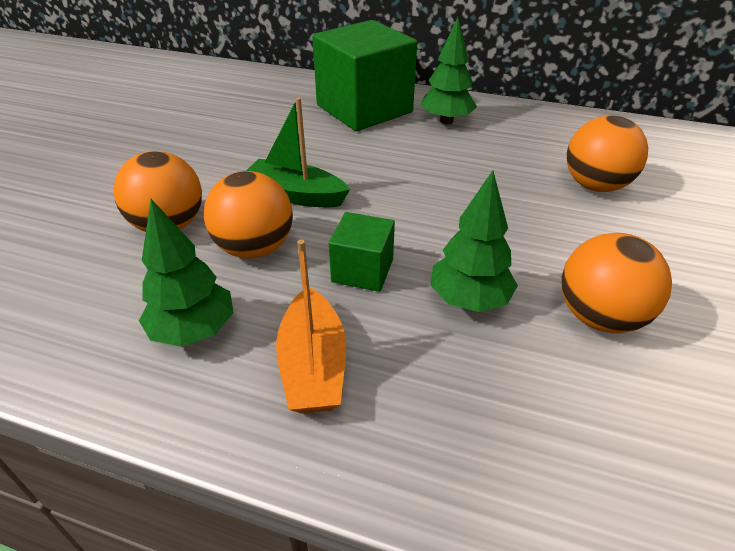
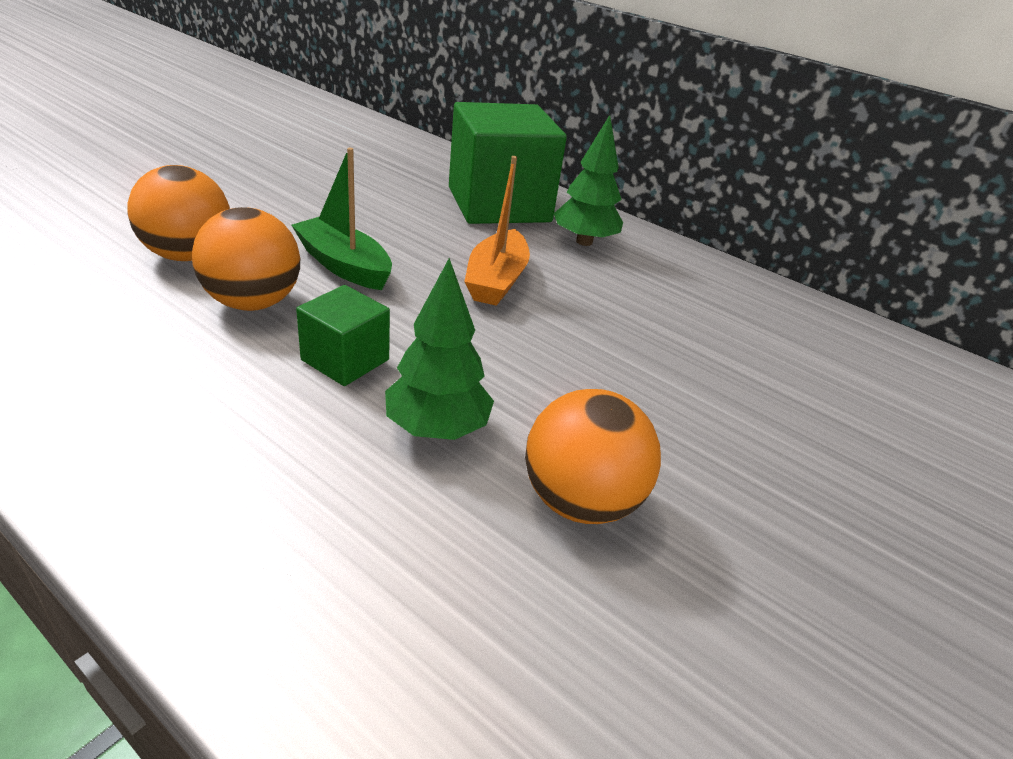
camera: 15 degrees right, 5 degrees down
(194, 330) = (119, 358): green tree -> none
(313, 365) = (205, 433): orange boat -> orange boat (496, 280)
(595, 185) = (709, 360): orange ball -> none

